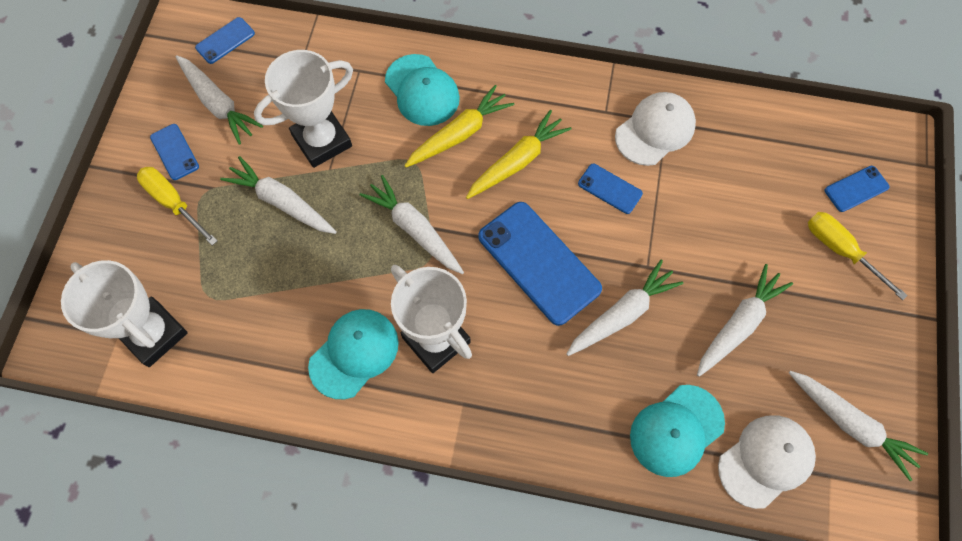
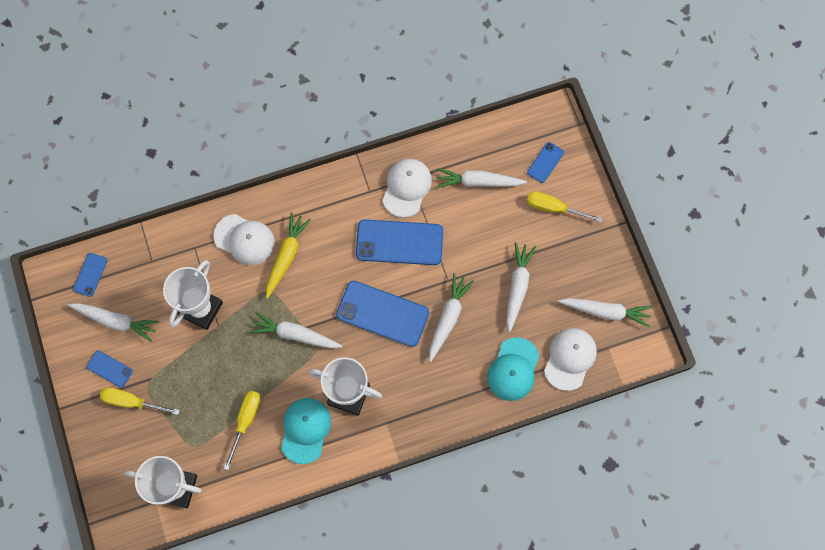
camera: 30 degrees left, 5 degrees up
(282, 202) = (201, 363): white carrot -> white carrot (478, 182)
(288, 300) = (245, 421): none -> yellow screwdriver
(422, 90) = (244, 239): turquoise cap -> white cap
(517, 161) = (333, 255): yellow carrot -> none
(610, 189) = (399, 242): blue phone -> blue phone, size x2.03

